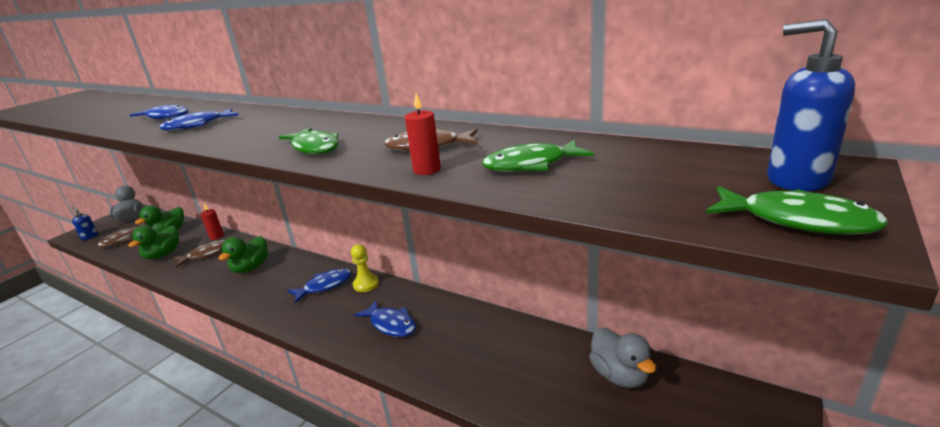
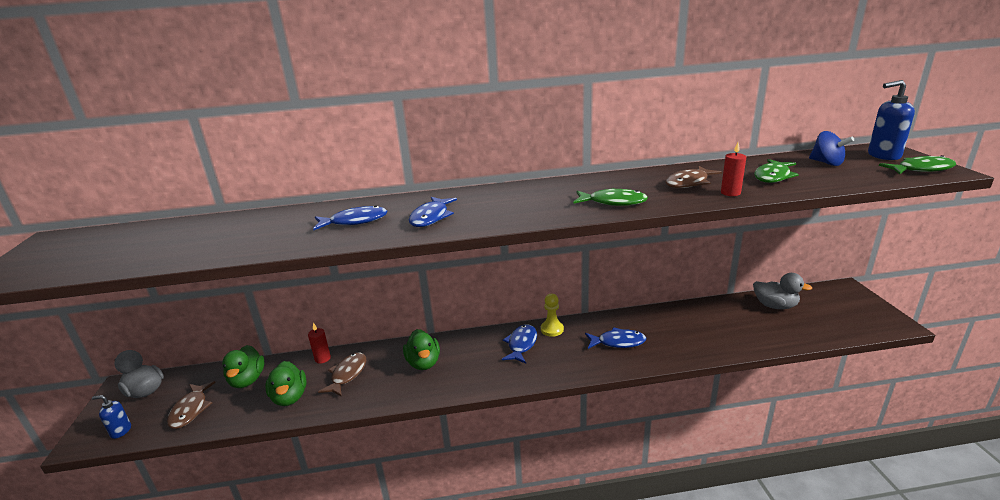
camera: 40 degrees left, 0 degrees up
(660, 166) = (827, 163): none -> blue spinning top

